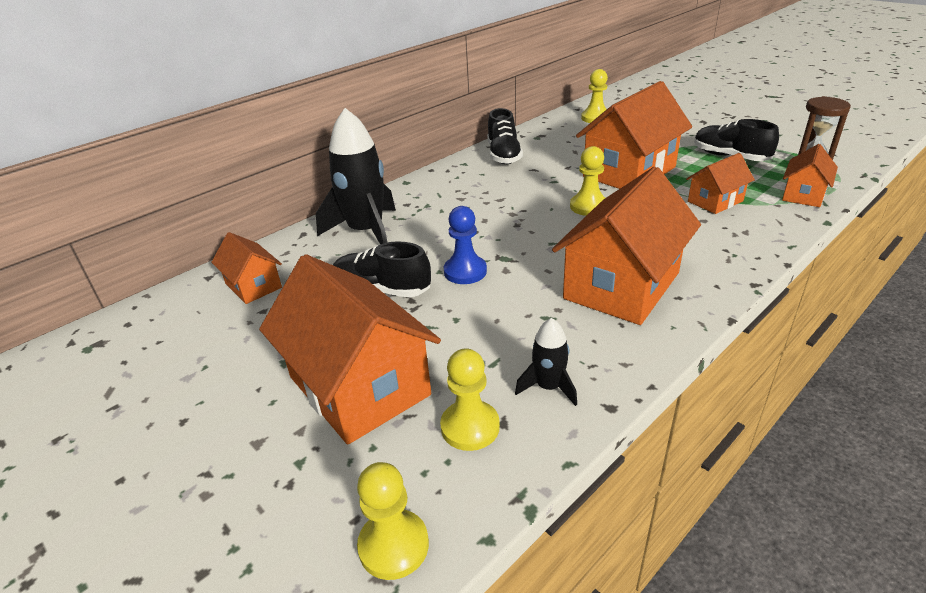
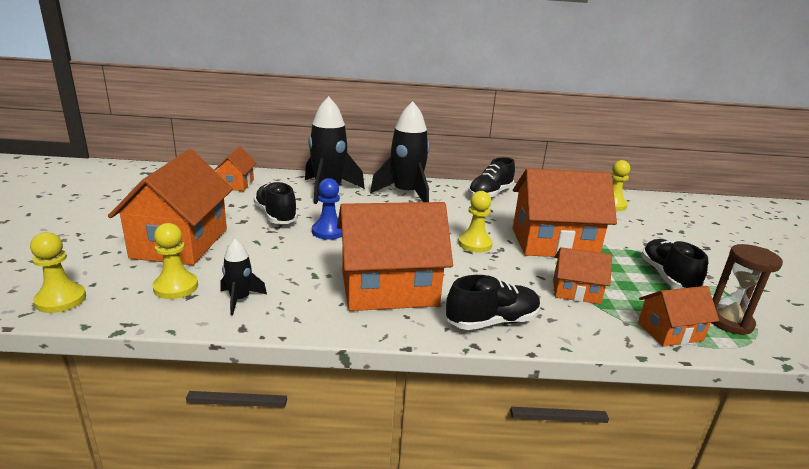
camera: 40 degrees right, 10 degrees down
(442, 194) = (406, 194): none -> black rocket
(726, 259) = (492, 322): none -> black shoe

